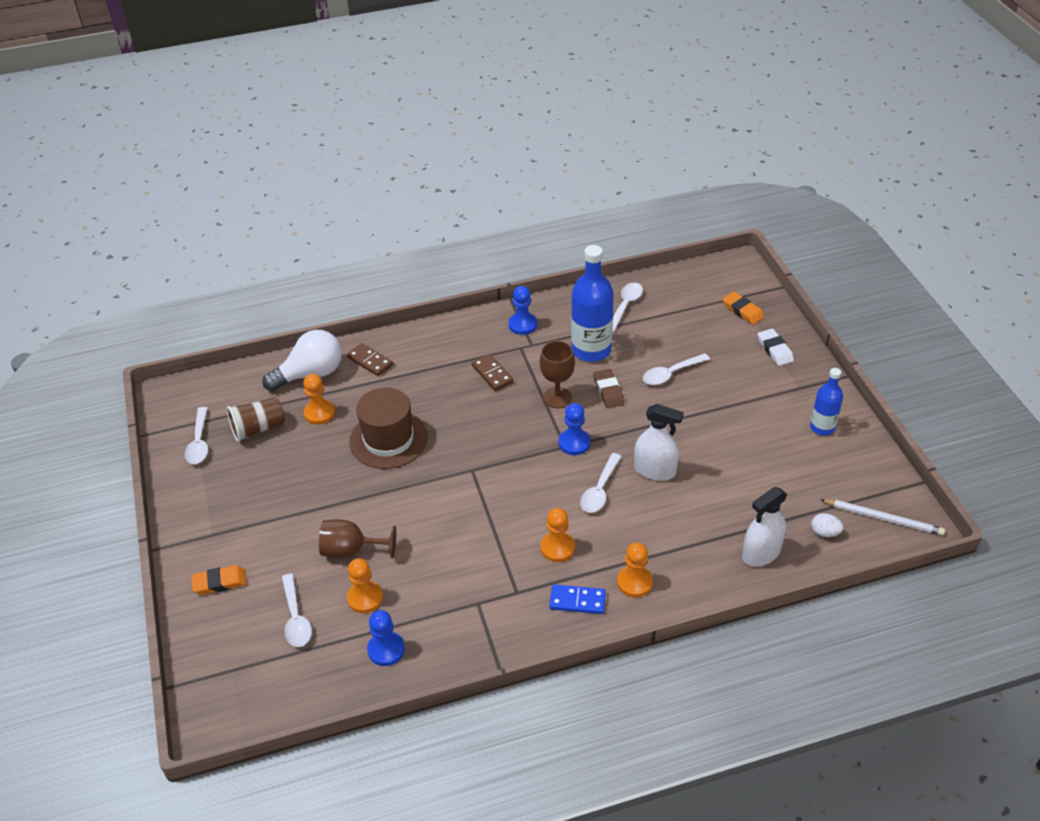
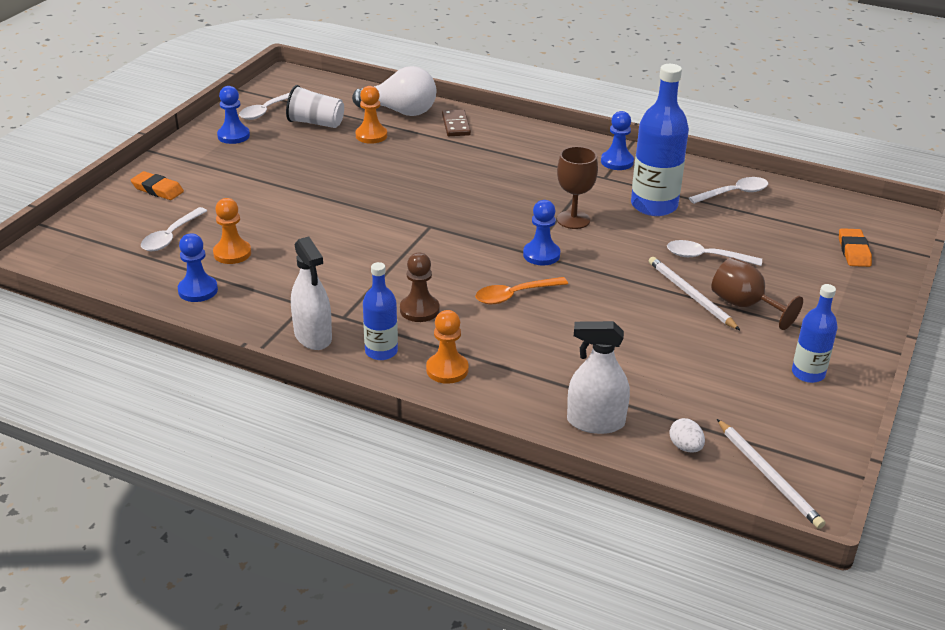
camera: 40 degrees right, 10 degrees down
(207, 486) = (233, 136): none -> blue pawn
(258, 429) = (316, 123): brown cup -> white cup
(351, 550) = (267, 222): brown goblet -> brown goblet (745, 306)
(388, 439) = (396, 175): brown hat -> none
(492, 374) = (541, 178): brown domino -> none
(557, 548) = (419, 310): orange pawn -> brown pawn
(577, 601) = (381, 351): blue domino -> blue bottle
(600, 490) = (514, 295): white spoon -> orange spoon
(608, 391) = (626, 238): brown eraser -> none
(655, 470) = (585, 310): white spray bottle -> white spray bottle (313, 336)
(697, 412) = (690, 295): none -> white pencil
(775, 350) = (845, 294): white eraser -> none

